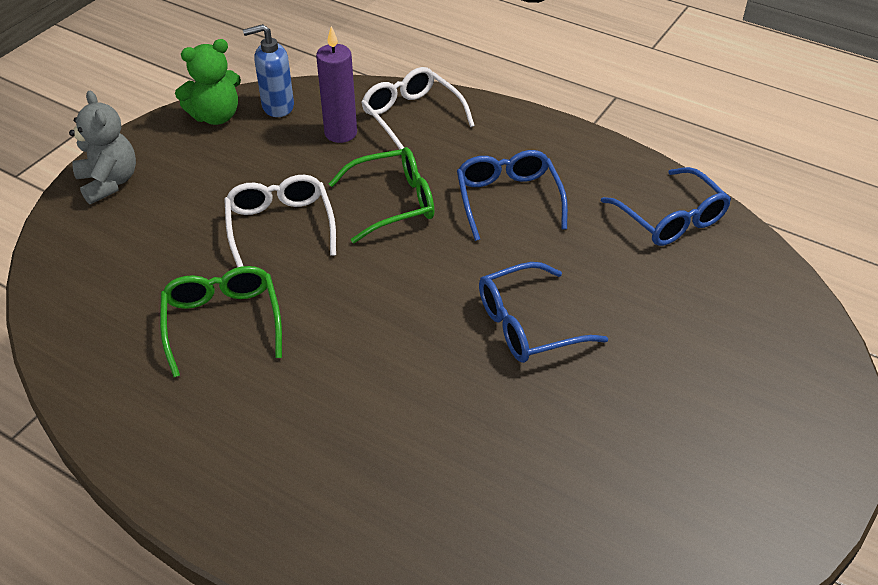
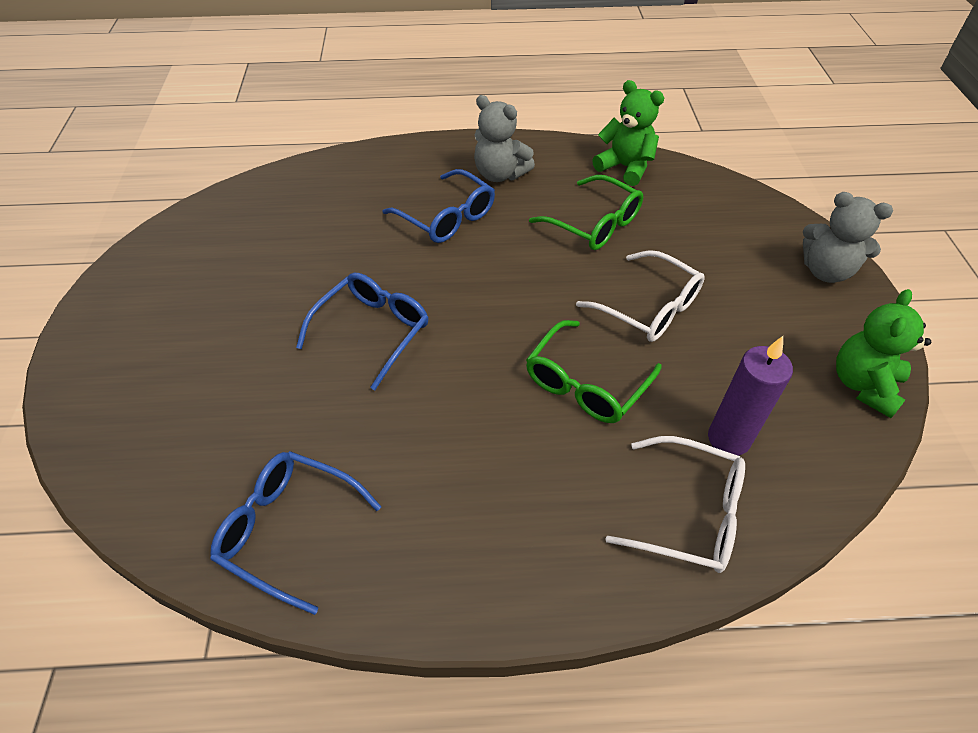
camera: 145 degrees right, 5 degrees up
(100, 372) = (625, 167): none -> green teddy bear
(239, 445) = (500, 174): none -> grey teddy bear
(277, 107) = (832, 435): blue soap dispenser -> none
(508, 199) = (482, 452): blue glasses -> blue glasses (447, 217)

